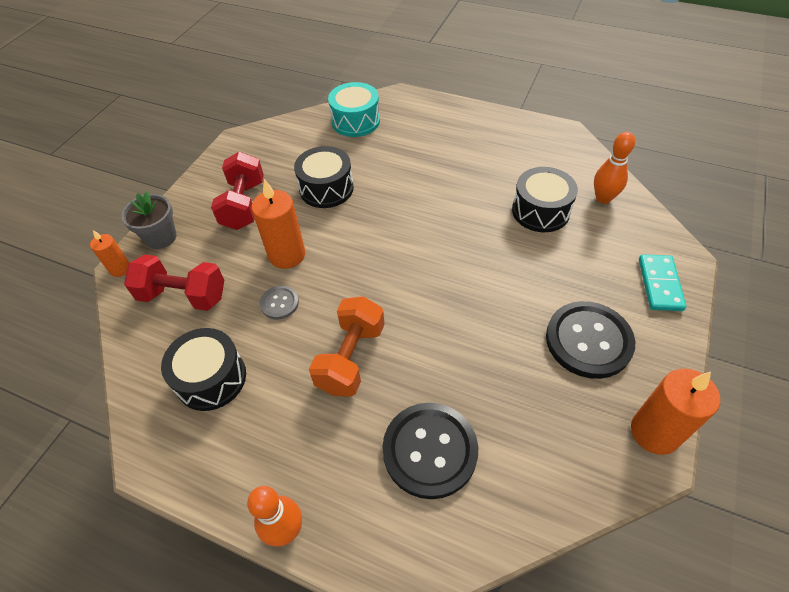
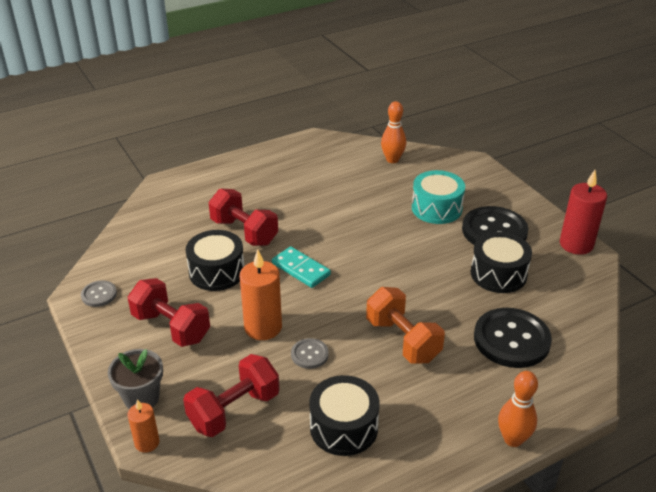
camera: 55 degrees left, 15 degrees down
(246, 148) = (99, 294): none -> grey button
(355, 121) = (159, 219): turquoise drum -> turquoise drum (436, 208)
(389, 172) = (244, 232): none -> red dumbbell
(540, 211) = (372, 189): black drum -> black drum (498, 274)
(654, 432) = (576, 244): orange candle -> red candle
(659, 284) = (482, 181): turquoise domino -> turquoise domino (301, 269)

